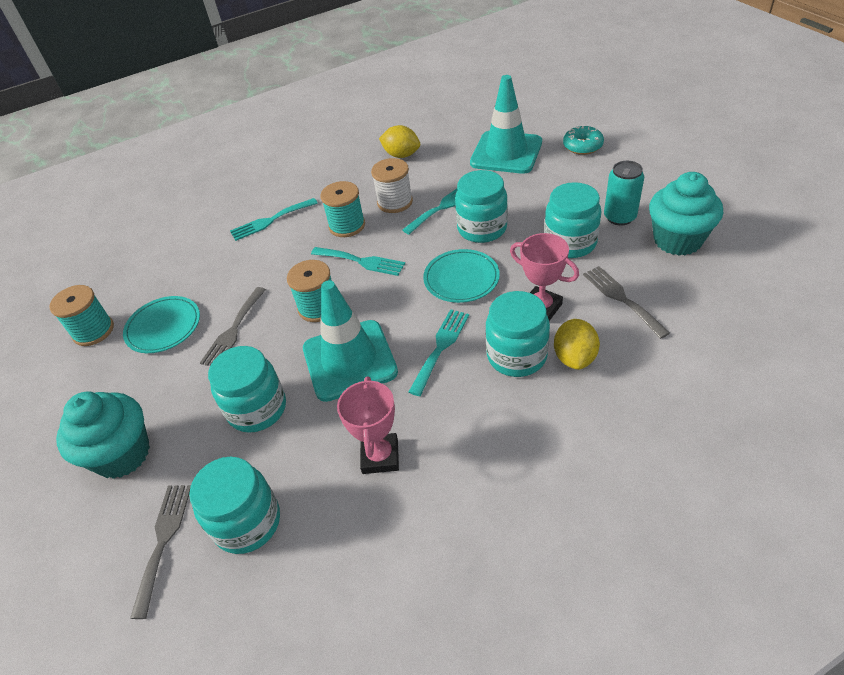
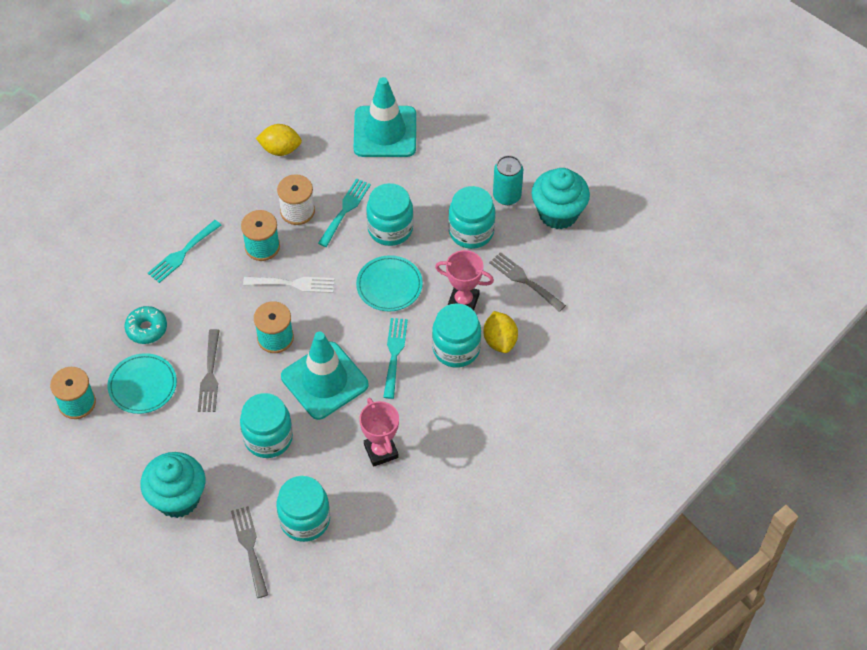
camera: 25 degrees left, 10 degrees up
(361, 261) = (294, 284): turquoise fork -> white fork
(582, 146) = (456, 113): turquoise donut -> turquoise donut (146, 328)

